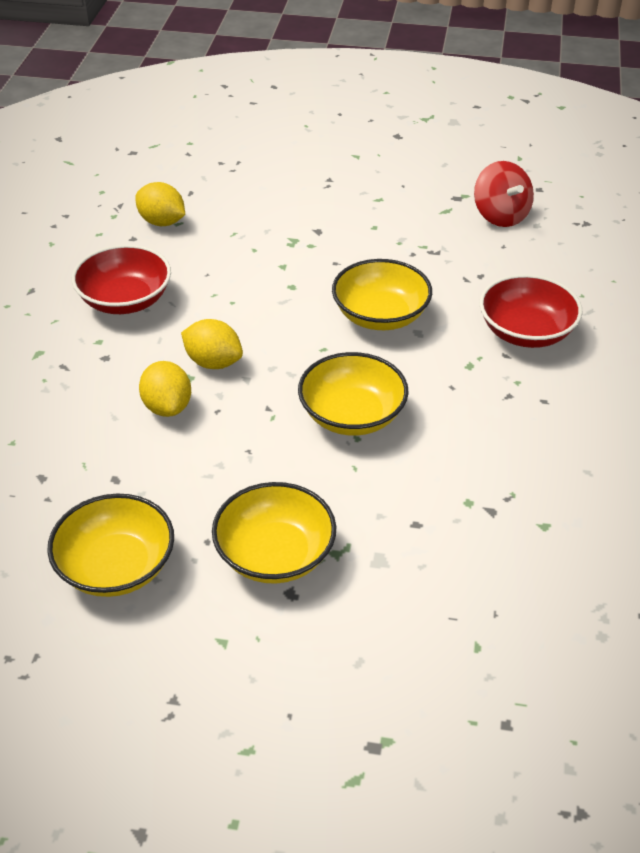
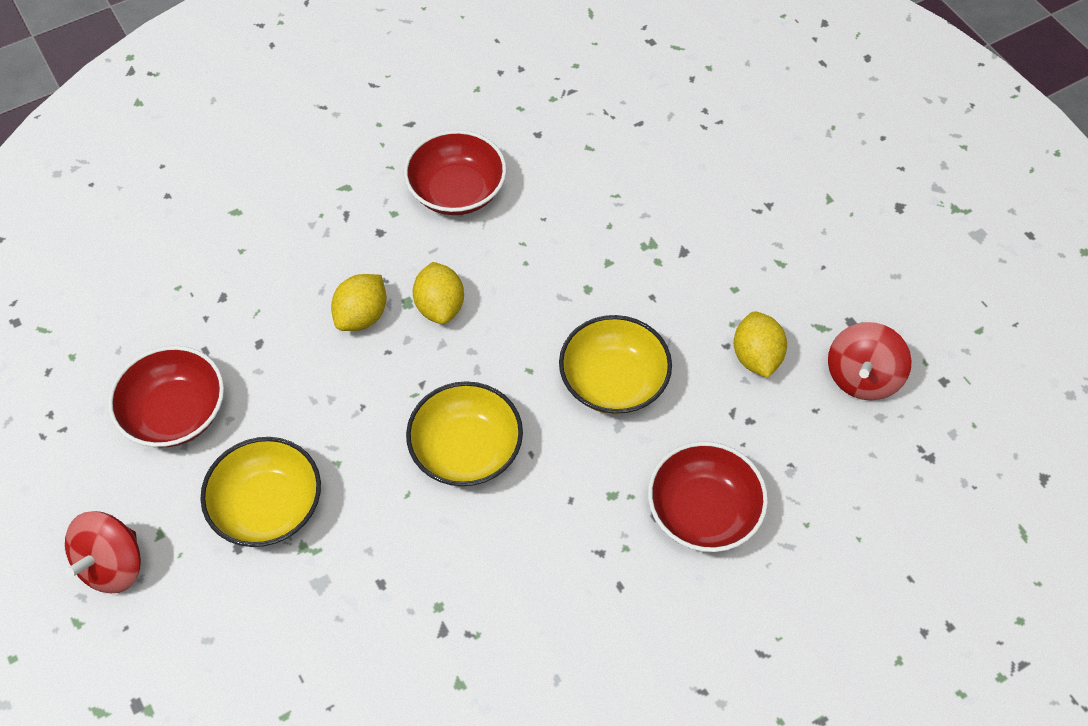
camera: 50 degrees right, 15 degrees up
(116, 567) = (176, 413): yellow bowl -> red bowl
(162, 222) = (578, 136): yellow lemon -> yellow lemon (756, 357)
(217, 691) = (113, 564): none -> red spinning top

